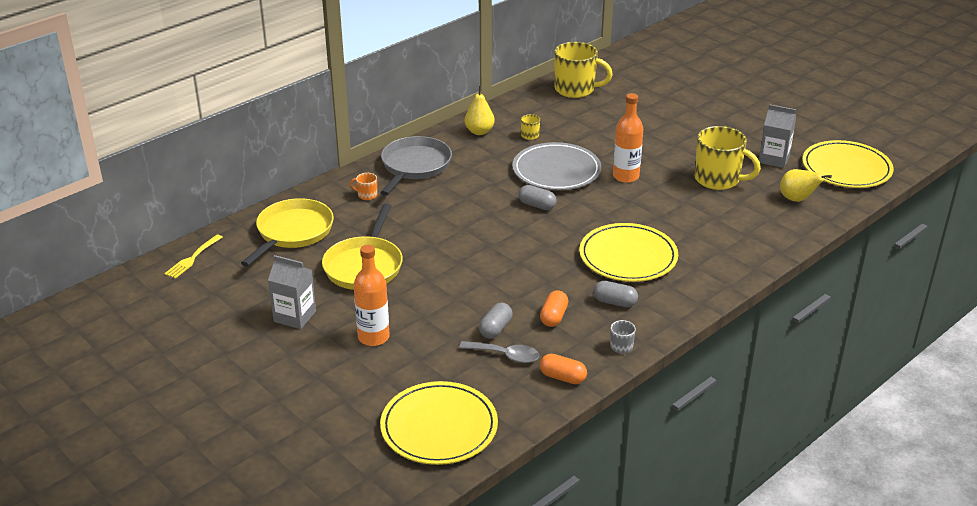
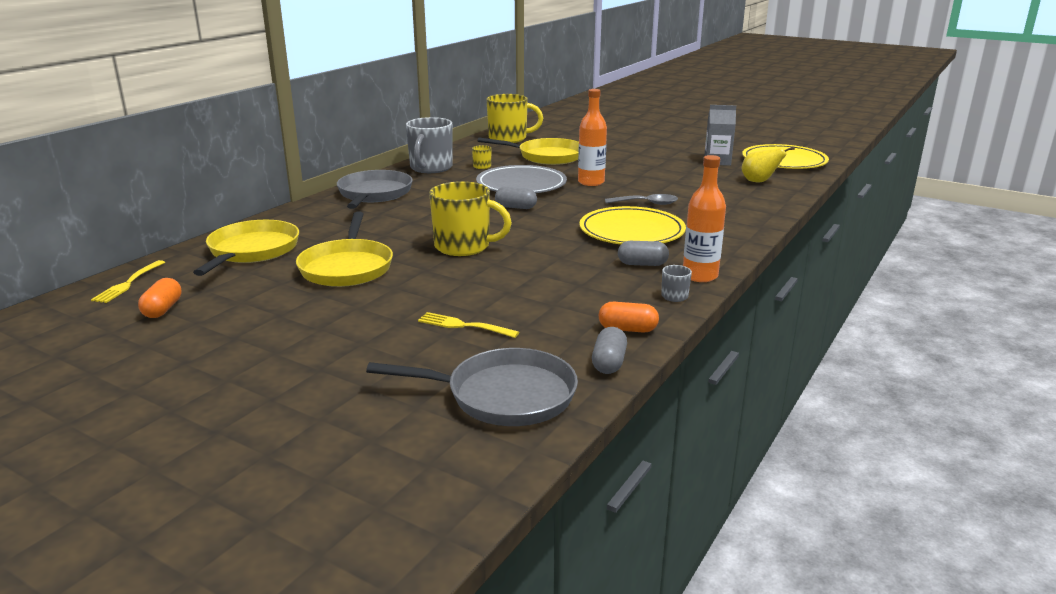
camera: 15 degrees left, 10 degrees down
(295, 316) = (273, 317): grey carton -> none
(366, 195) = (329, 217): orange mug -> none
(373, 337) = (381, 323): orange bottle -> orange bottle (700, 276)
(436, 351) = (464, 326): none -> yellow fork
(439, 427) = (503, 396): yellow plate -> grey pan
(479, 131) = (430, 168): yellow pear -> grey mug
(495, 329) = (525, 299): grey capsule -> grey capsule (609, 363)
(505, 355) = (549, 319): grey spoon -> grey spoon (646, 203)
(553, 317) = (584, 282): orange capsule -> orange capsule (163, 309)
(601, 127) = (547, 156): none -> yellow pan
(718, 179) = (678, 177): yellow mug -> yellow mug (464, 247)

